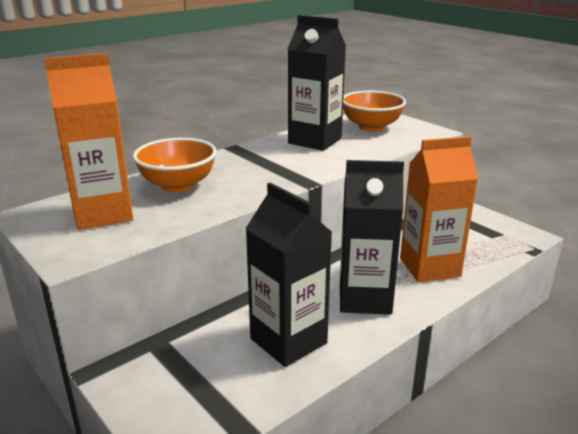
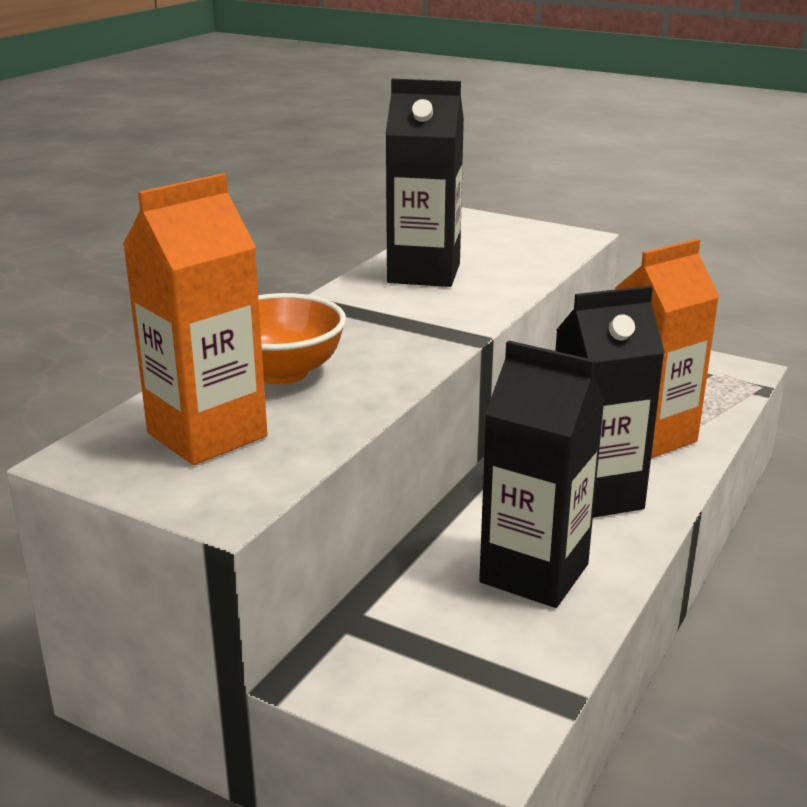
camera: 20 degrees left, 0 degrees up
(371, 127) = (487, 241): orange bowl -> none

